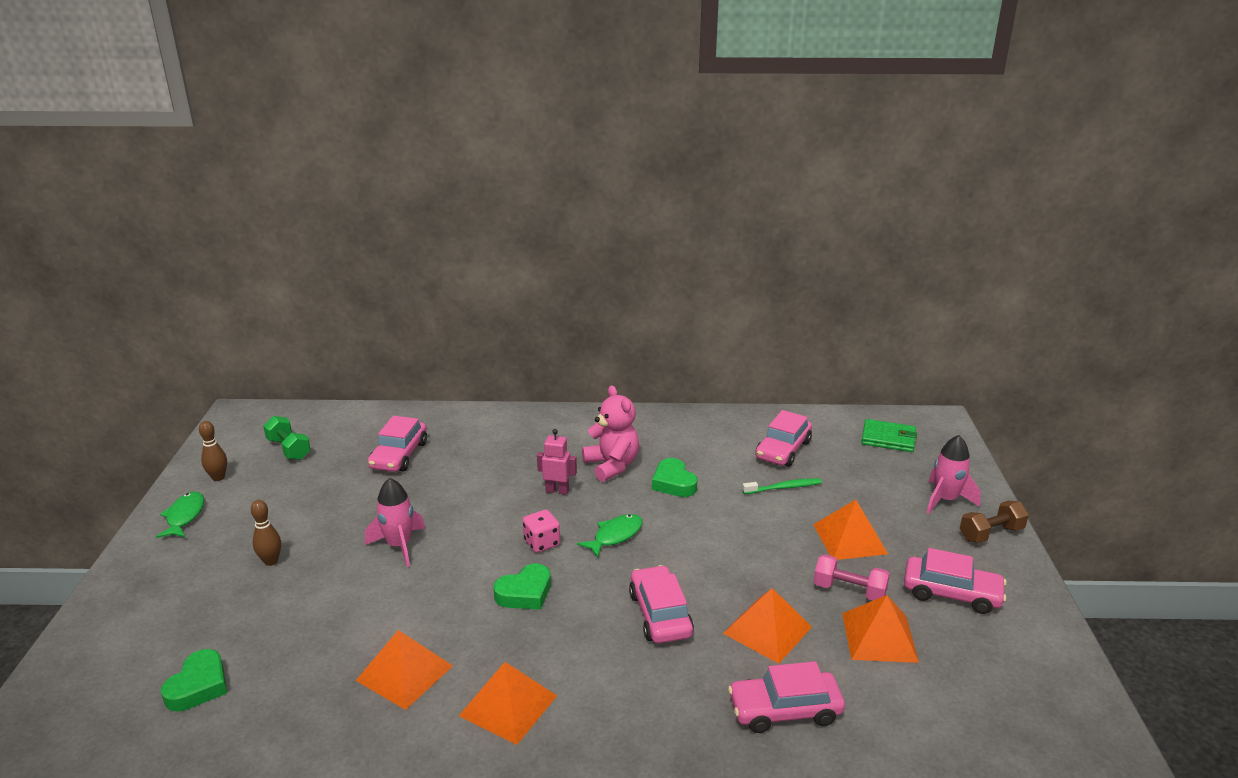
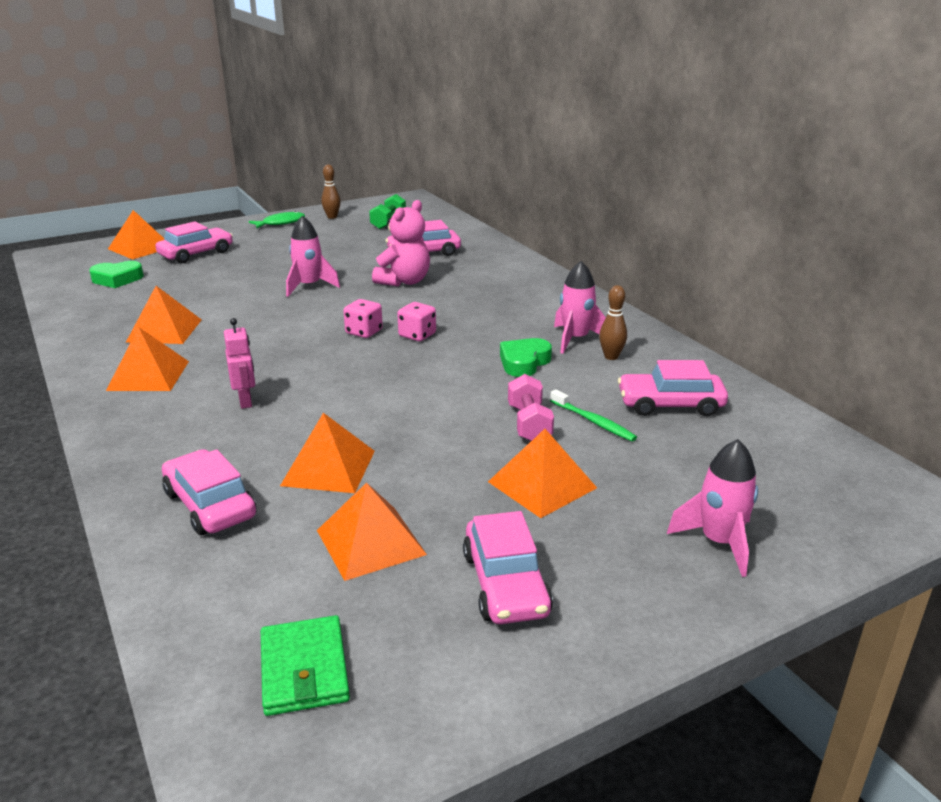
camera: 60 degrees right, 0 degrees up
(109, 646) = (140, 248): none -> orange pyramid
(271, 561) = (255, 257): brown bowling pin -> brown bowling pin (611, 357)
(525, 593) = (290, 344): green heart -> none
(557, 491) = (446, 317): pink robot -> pink robot (246, 401)
(577, 516) = (417, 335): none -> pink dice
(612, 465) = (515, 328): pink teddy bear -> pink teddy bear (404, 281)
(615, 536) = (406, 358): green fish -> none
(656, 447) = (575, 339): none -> pink rocket
(660, 614) = (308, 407): pink car -> pink car (196, 254)
(849, 591) = (439, 504): pink dumbbell -> pink dumbbell (529, 424)
(888, 438) = (807, 469): green wallet -> green wallet (304, 669)
(991, 533) = (684, 598): brown dumbbell -> none

